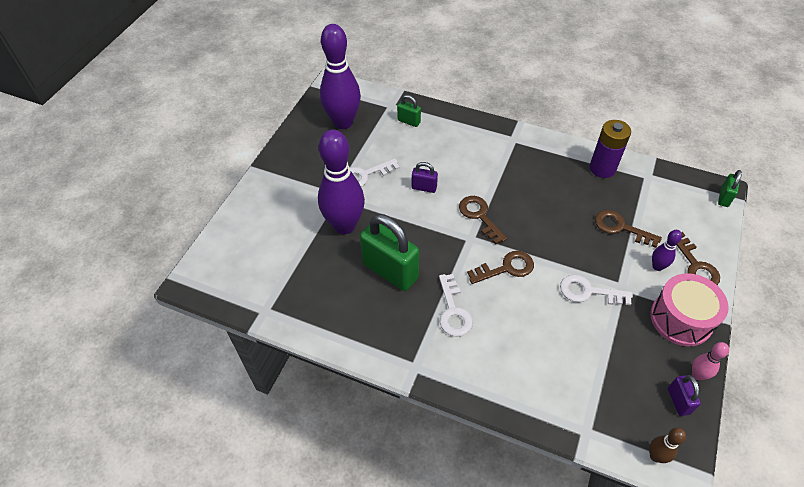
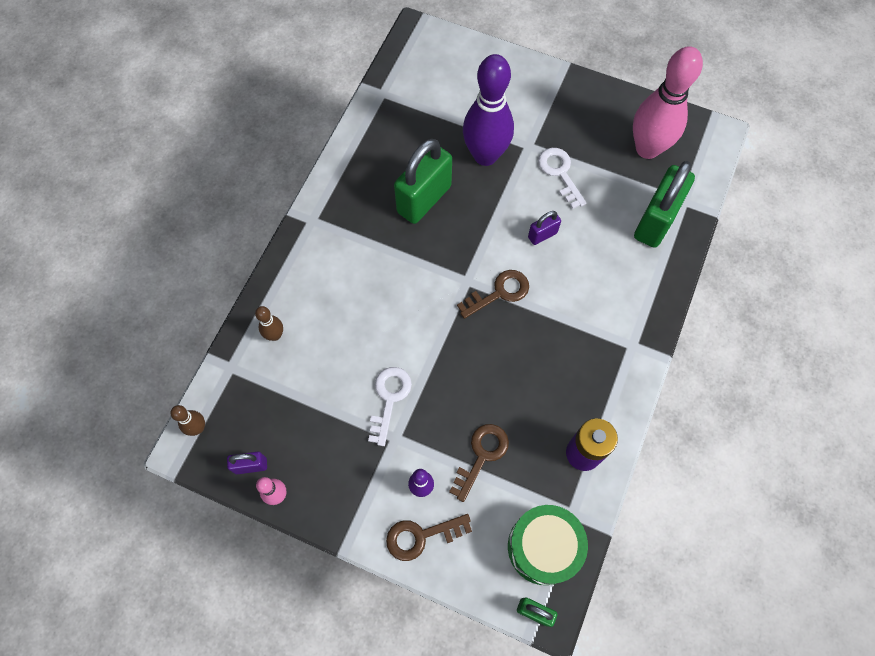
camera: 90 degrees right, 15 degrees up
(343, 122) = (647, 148): purple bowling pin -> pink bowling pin
(409, 121) = (655, 221): green padlock -> green padlock, size x2.10
(424, 187) = (542, 235): purple padlock -> purple padlock turned 45 degrees clockwise
(453, 311) = (372, 257): white key -> none
(506, 268) = (424, 314): brown key -> none
(545, 391) = (275, 335): none -> brown bowling pin
(677, 192) = (543, 547): none -> green drum
(681, 319) = (347, 496): pink drum -> none

